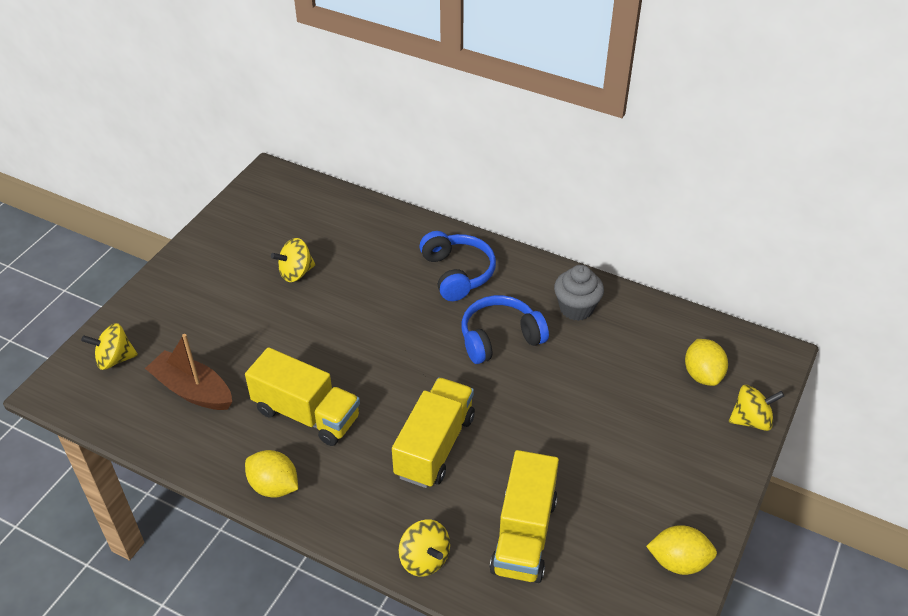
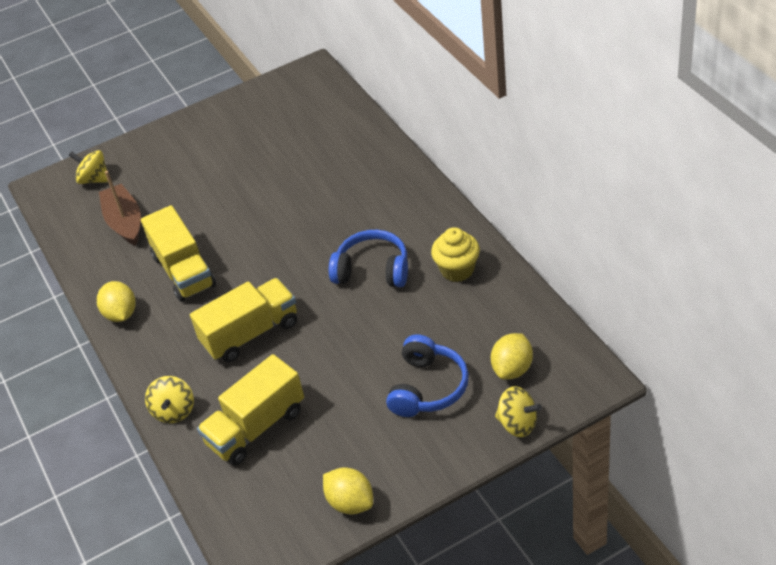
camera: 40 degrees right, 0 degrees up
(296, 273) = (265, 158): yellow spinning top -> none
(457, 273) = (386, 204): blue headphones -> blue headphones (428, 387)
(576, 308) = (457, 270): grey cupcake -> yellow cupcake

